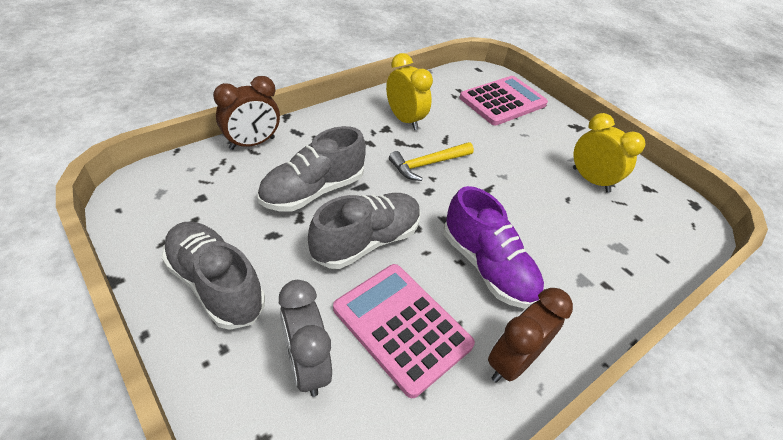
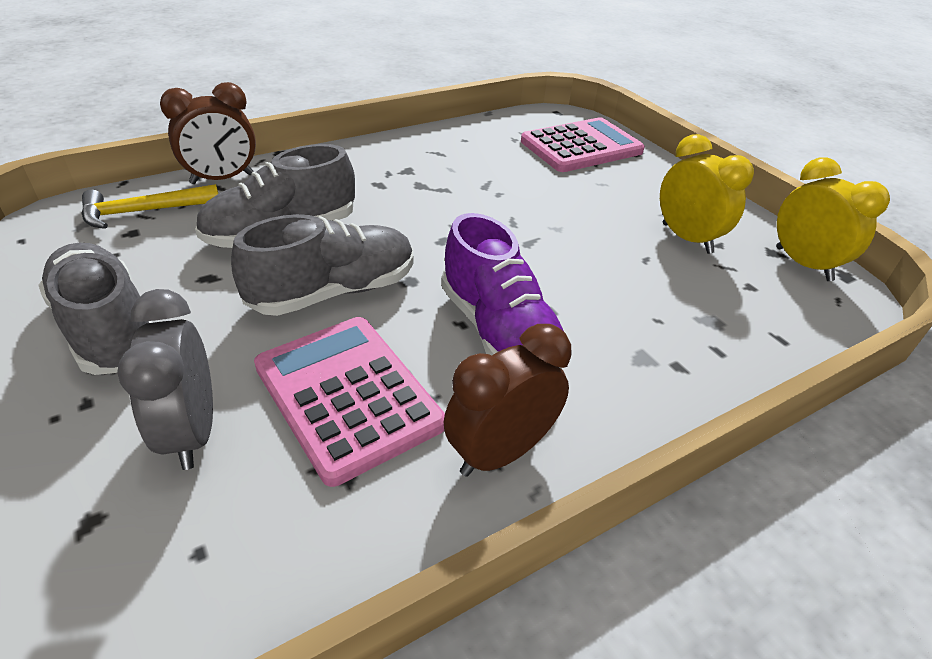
camera: 10 degrees right, 5 degrees down
(404, 120) = (436, 162): yellow clock -> yellow clock (803, 264)
(428, 164) = (452, 210): yellow hammer -> yellow hammer (144, 211)

